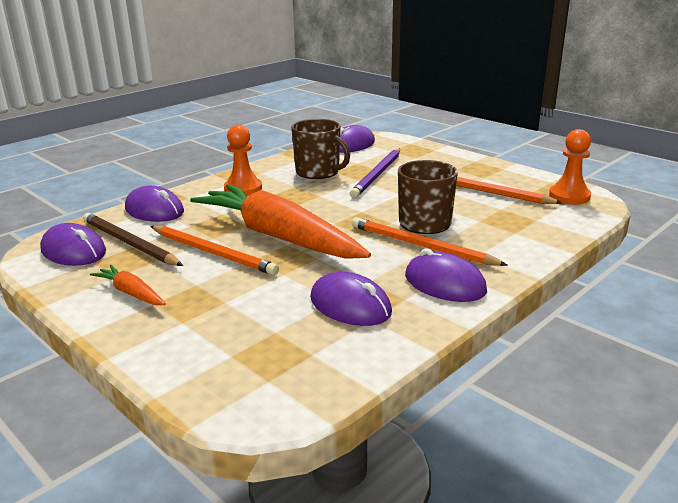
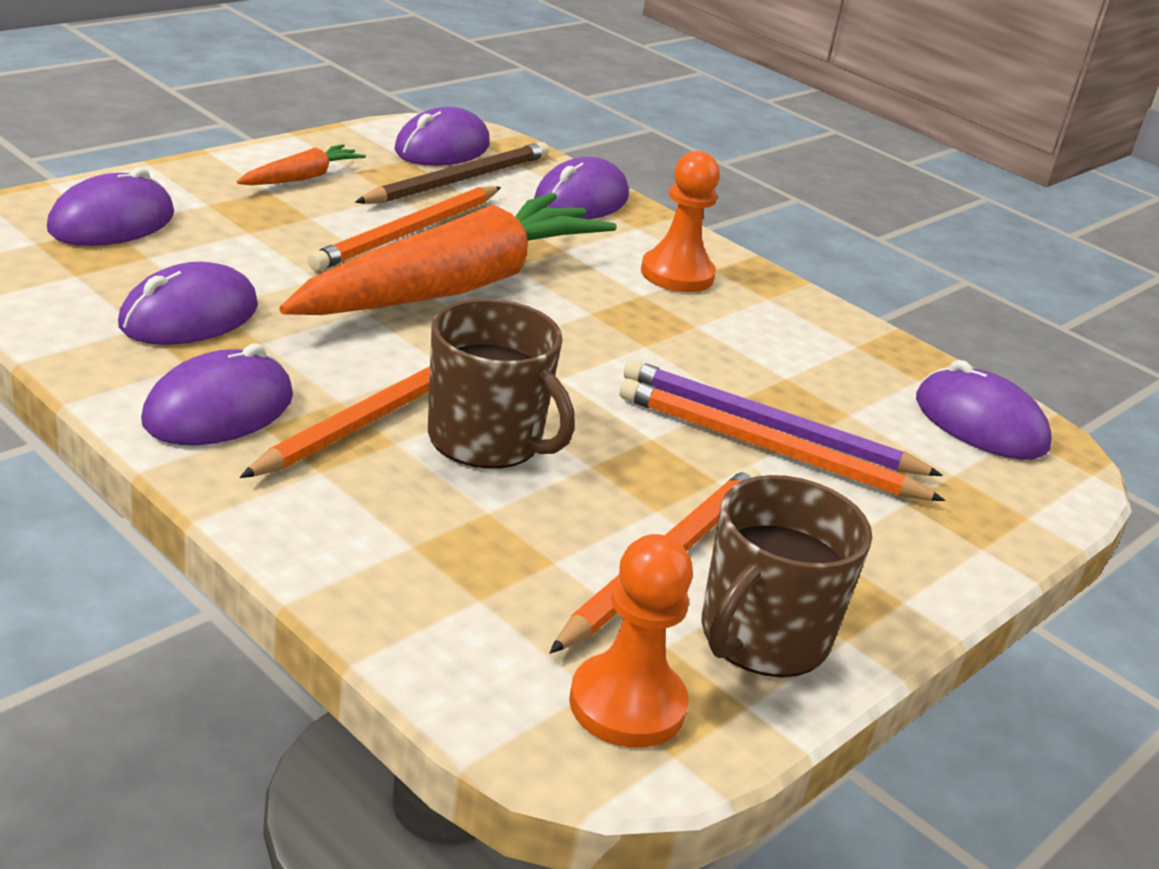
camera: 85 degrees right, 5 degrees up
(224, 354) = (112, 222): none -> purple mouse
(318, 172) = (779, 358): brown mug -> brown mug (762, 636)
(394, 175) = (767, 449): none -> orange pencil

